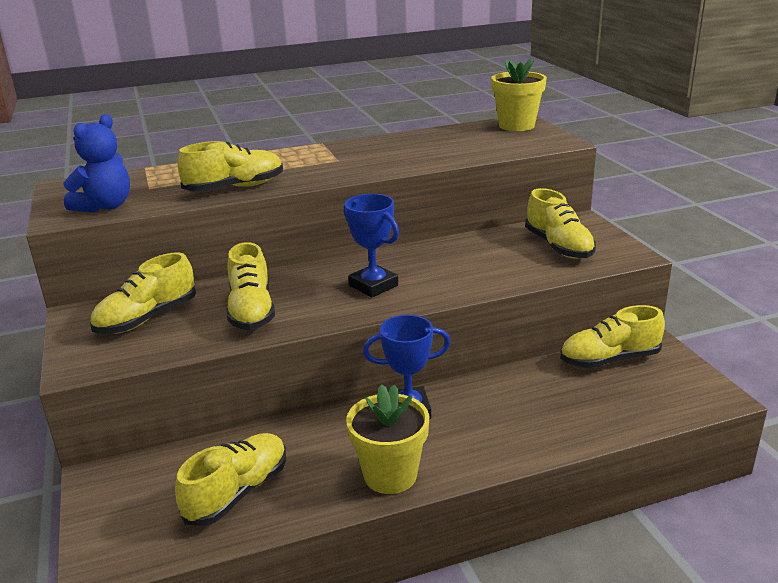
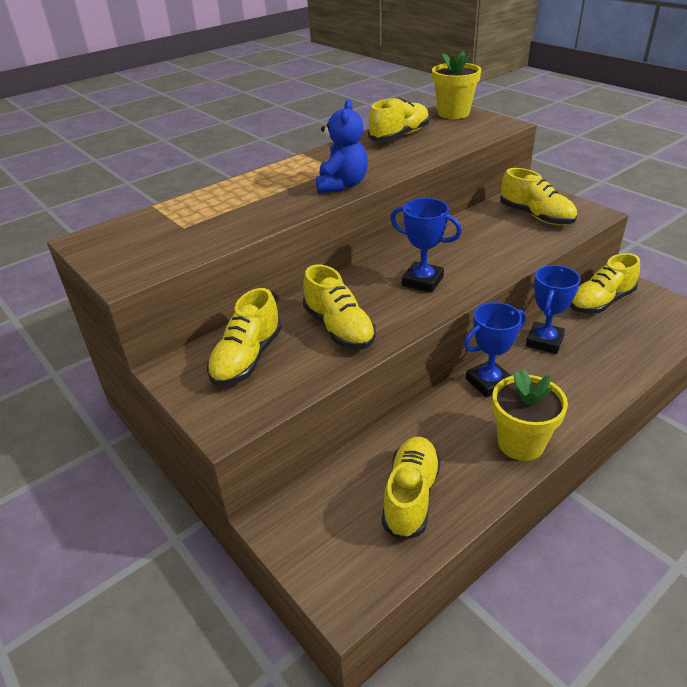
camera: 20 degrees left, 10 degrees up
(105, 206) = (159, 255): blue teddy bear -> blue teddy bear (342, 185)
(235, 188) = (270, 213): yellow shoe -> yellow shoe (399, 136)
(506, 385) = (544, 341): none -> blue trophy

